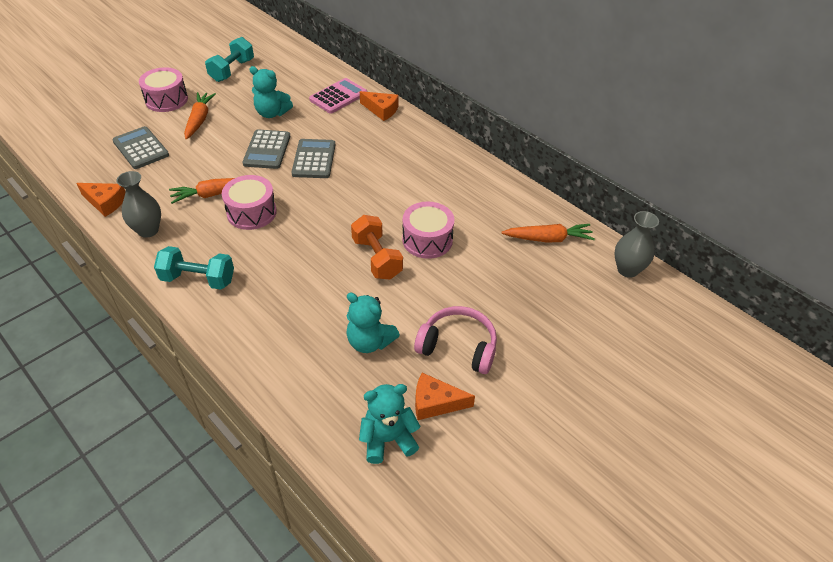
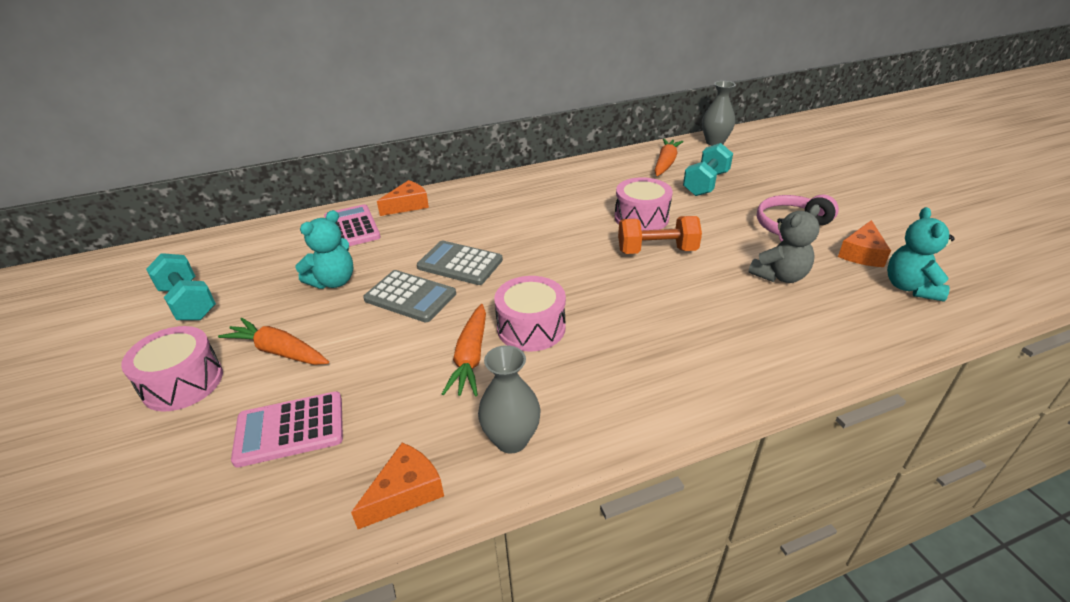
camera: 65 degrees left, 10 degrees down
(141, 148) = (290, 429): grey calculator -> pink calculator
(198, 279) = (643, 395): turquoise dumbbell -> turquoise dumbbell (705, 184)
(369, 342) = (779, 276): turquoise teddy bear -> grey teddy bear

